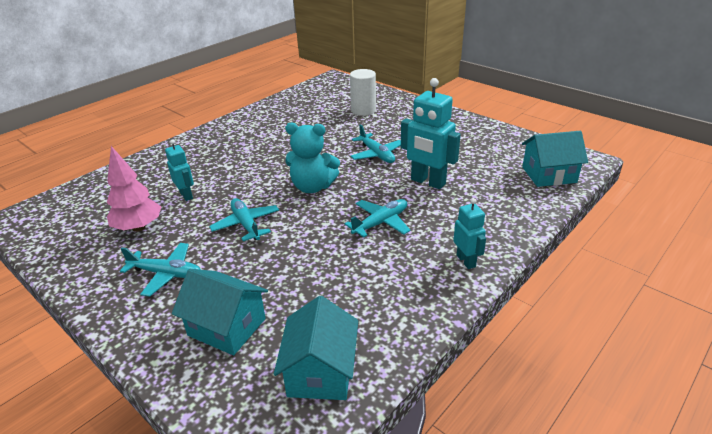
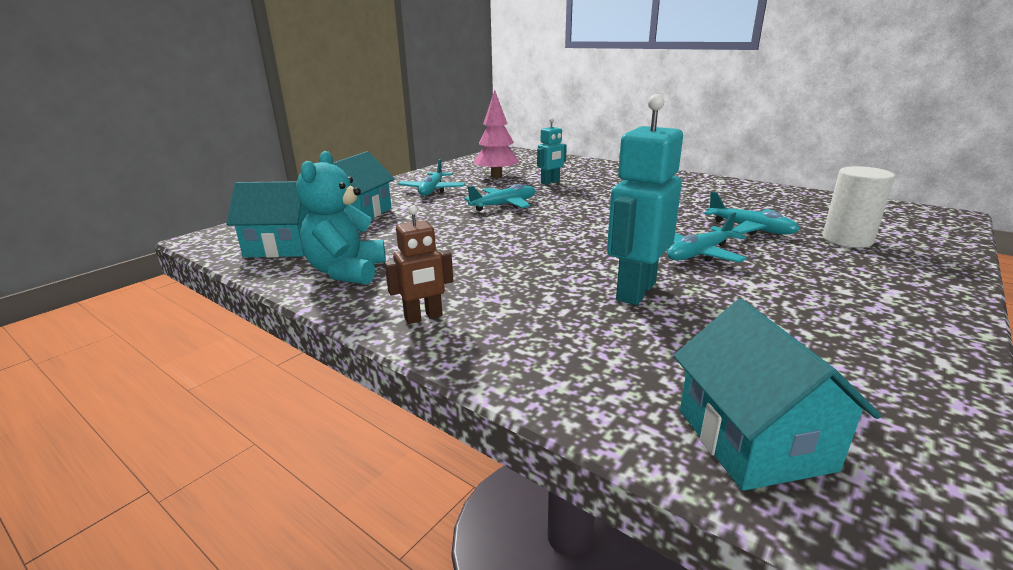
camera: 85 degrees right, 10 degrees down
(312, 187) = (586, 224): turquoise teddy bear -> turquoise teddy bear (347, 272)
(381, 223) = (514, 262): turquoise plane -> turquoise plane (750, 229)
(466, 261) = (423, 317): turquoise robot -> brown robot

